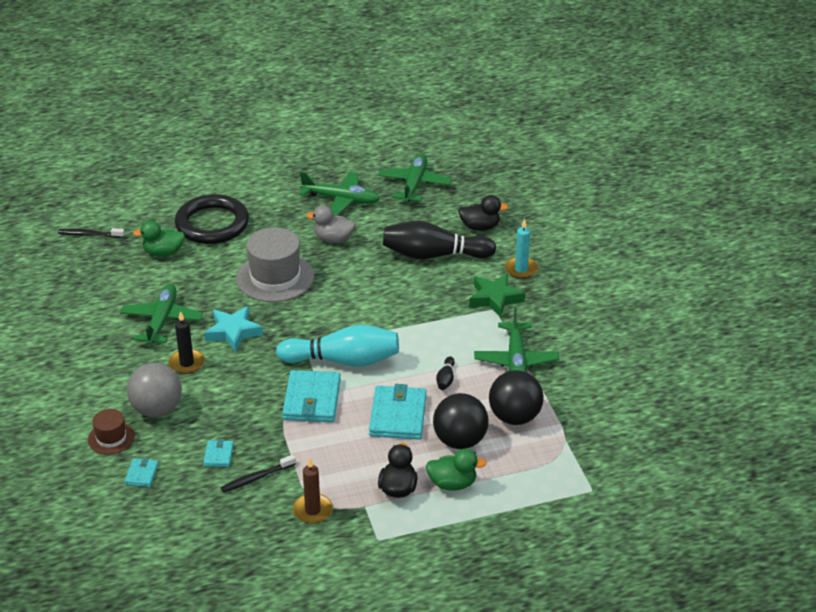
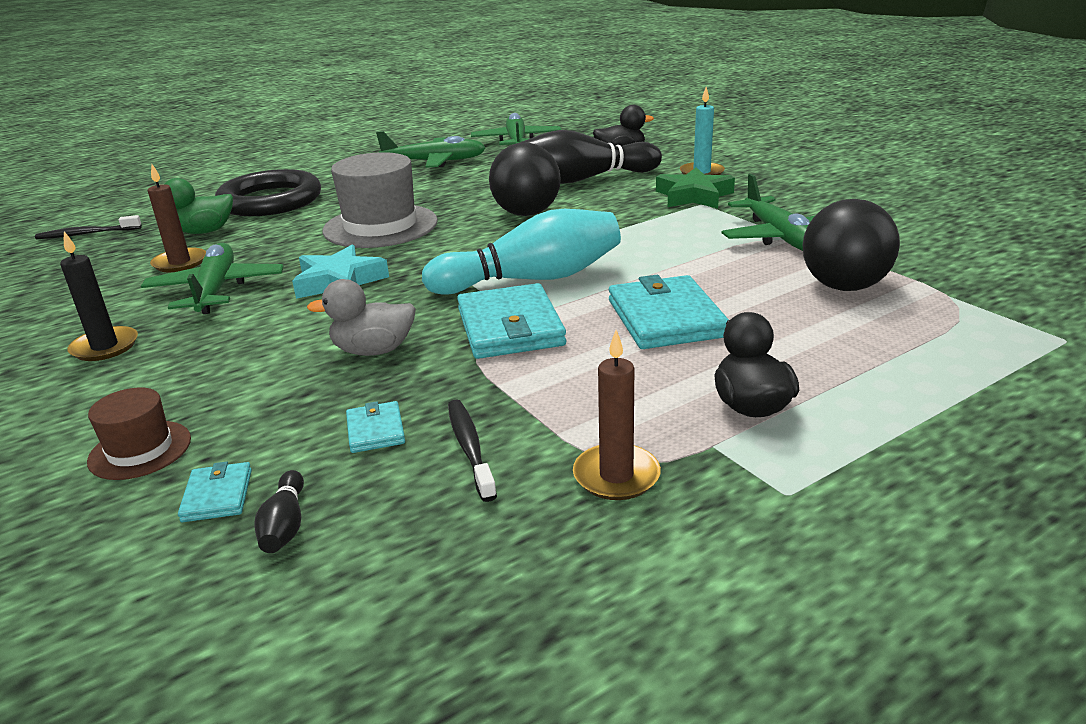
camera: 15 degrees left, 10 degrees down
(144, 285) = (180, 263): none -> brown candle
(157, 409) = (230, 391): grey ball -> none
(186, 363) = (272, 326): black candle -> black candle (105, 347)
(257, 478) = (470, 448): black toothbrush -> black toothbrush turned 120 degrees clockwise
(333, 239) = (443, 187): grey duck -> grey duck (373, 350)
(445, 379) = (701, 270): black bowling pin -> black bowling pin (285, 525)
(452, 483) = (838, 379): green duck -> none
(460, 440) = (791, 326): black ball -> black ball (526, 213)

